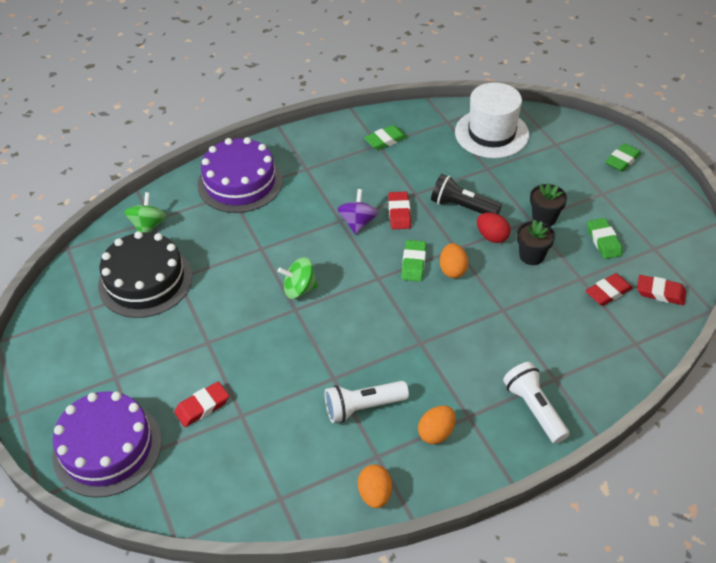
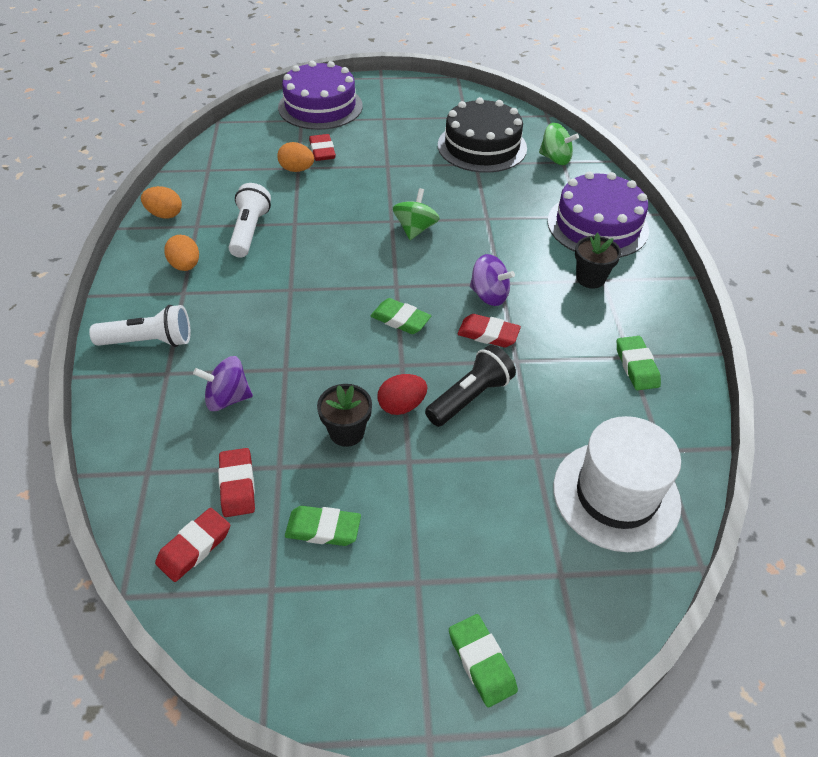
camera: 110 degrees right, 0 degrees up
(452, 270) = (370, 348): orange egg -> orange egg (297, 169)
(544, 218) = (404, 478): black flower pot -> black flower pot (590, 278)
(550, 330) = (227, 398): none -> purple spinning top

